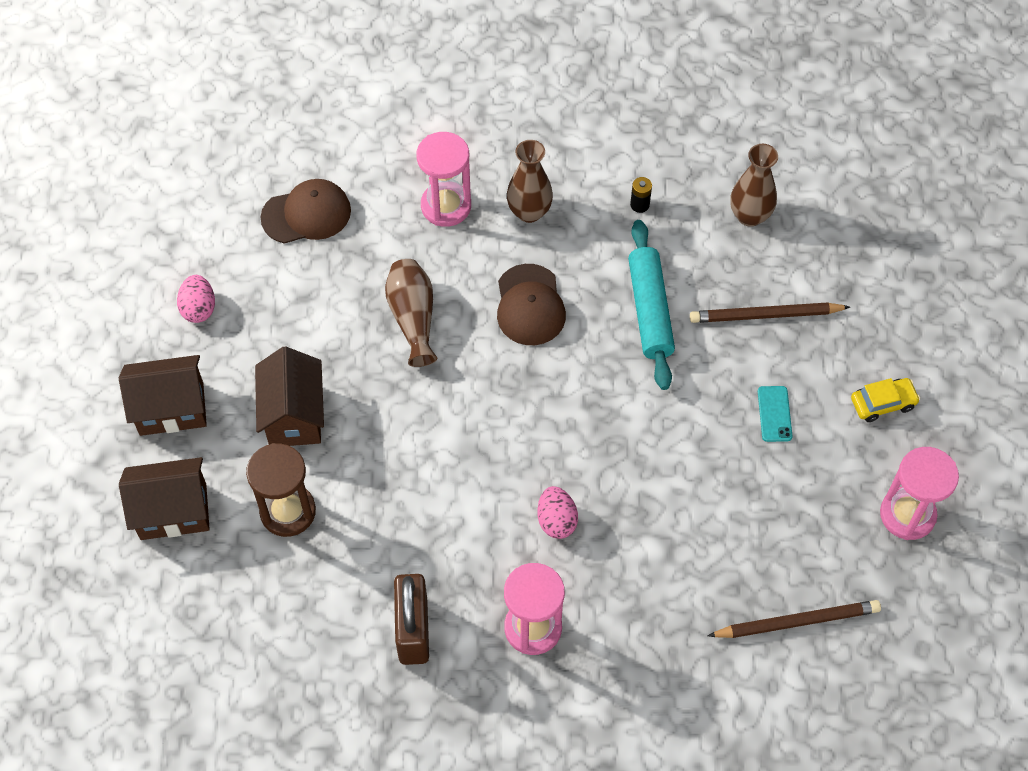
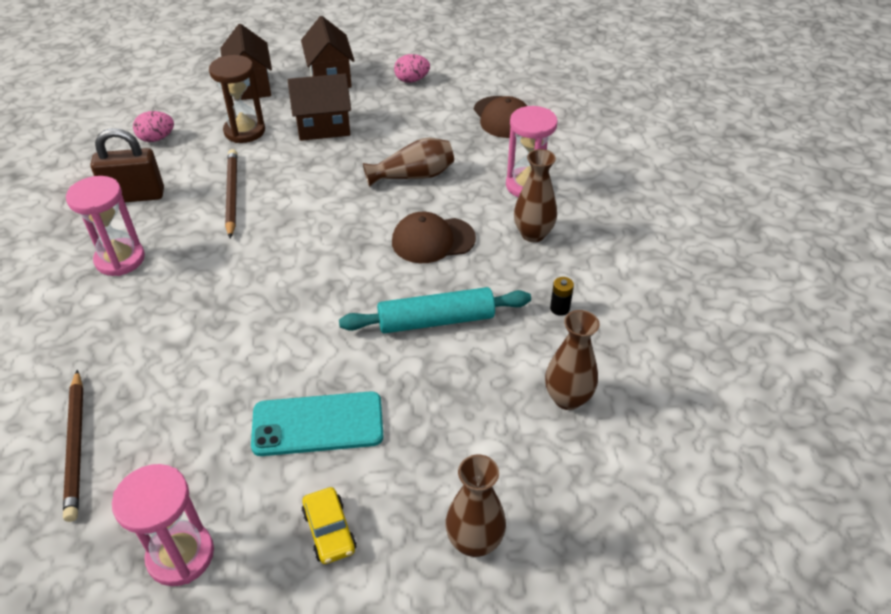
camera: 85 degrees right, 15 degrees down
(556, 521) = (216, 268): pink egg -> pink egg (157, 138)
(766, 315) = (440, 415): brown pencil -> brown pencil (232, 194)
(774, 414) = (318, 424): turquoise phone -> turquoise phone, size x1.96
(890, 300) = (474, 541): none -> brown vase

